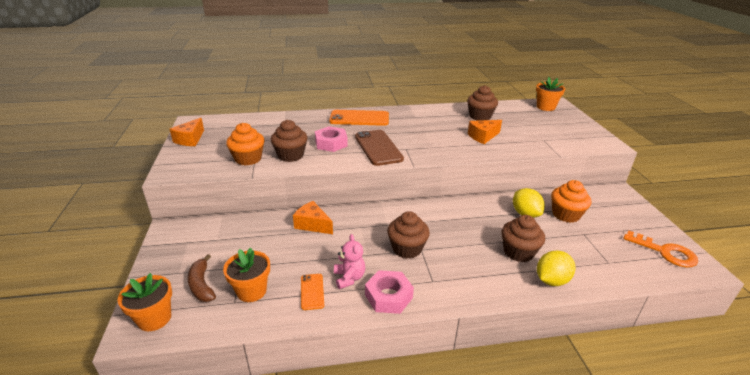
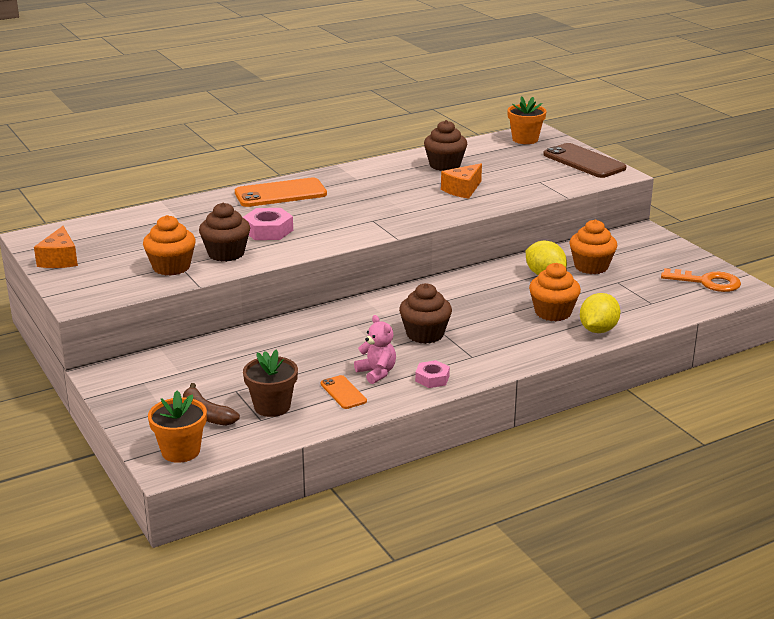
camera: 20 degrees left, 5 degrees down
(251, 291) = (272, 407): orange flower pot -> brown flower pot
(312, 224) = (291, 334): orange cheese -> none
(378, 148) = (335, 225): brown phone -> brown phone (584, 161)
(388, 296) = (432, 378): pink nut -> pink nut, size x0.63
(518, 252) = (553, 312): brown cupcake -> orange cupcake

